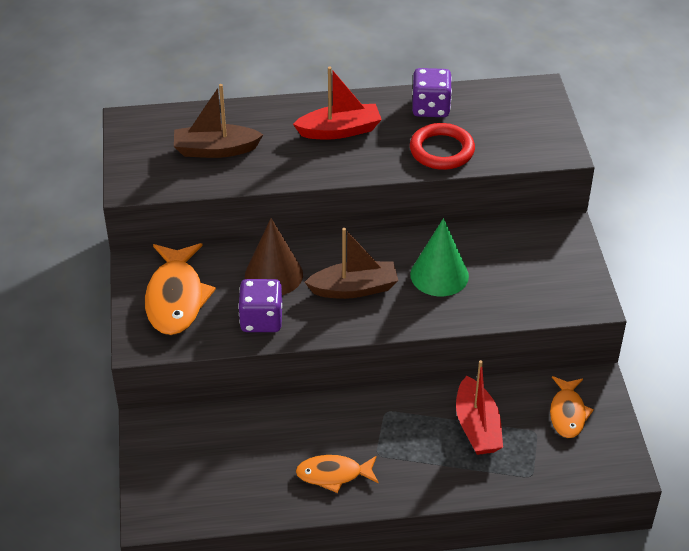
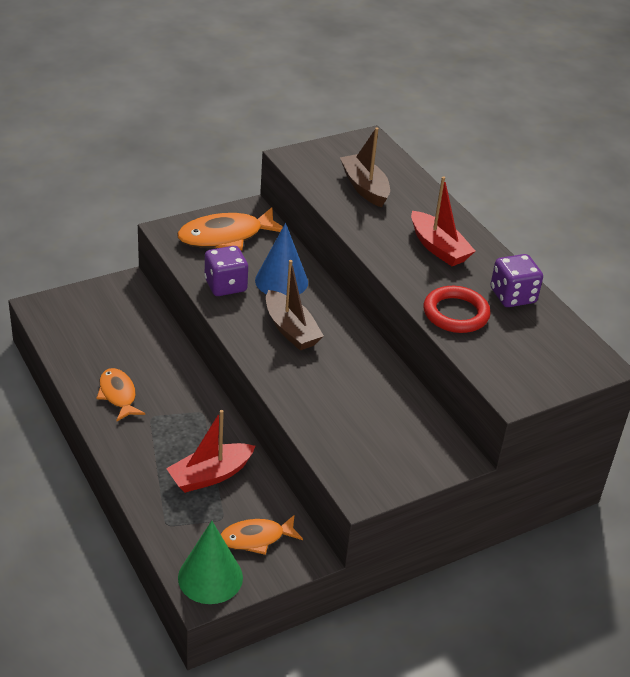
camera: 65 degrees right, 5 degrees down
(273, 275) = (281, 281): brown cone -> blue cone
(439, 275) = (338, 379): green cone -> green cone (210, 577)

